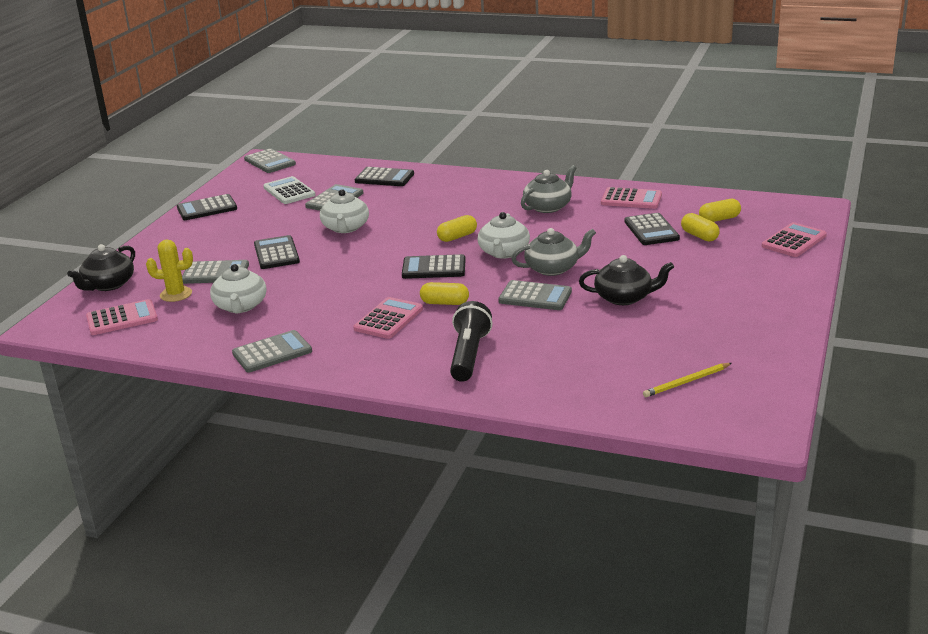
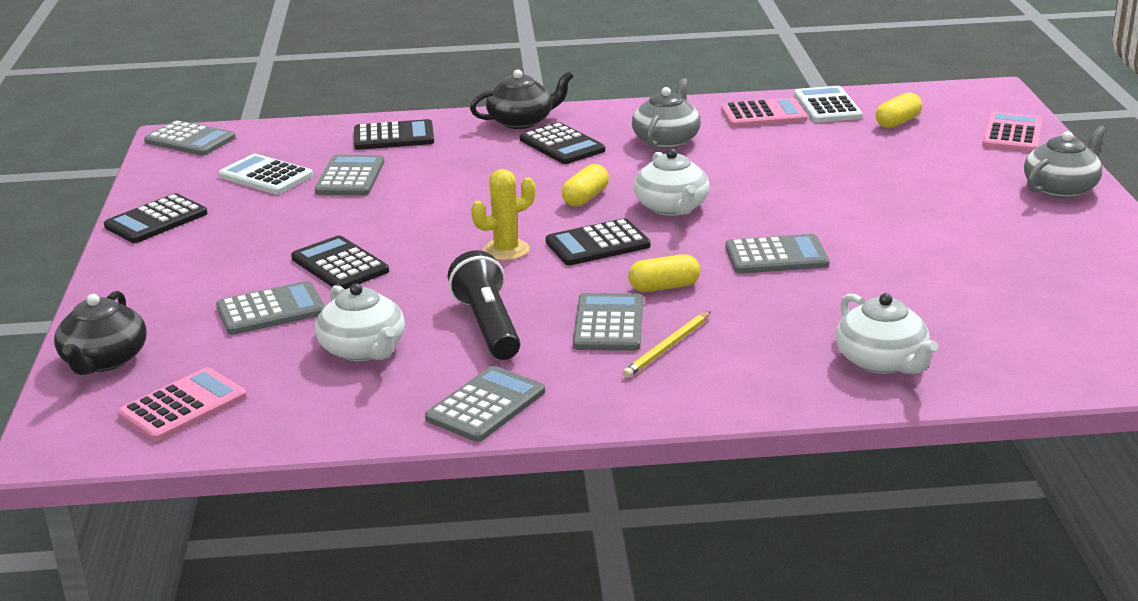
camera: 25 degrees left, 0 degrees up
(176, 294) = (238, 352): yellow cactus -> yellow cactus (506, 250)
(345, 228) = (408, 212): white teapot -> white teapot (882, 361)
(388, 319) = (609, 324): pink calculator -> grey calculator
(469, 355) = (774, 349): black flashlight -> black flashlight (488, 326)
(553, 268) = (759, 216): grey teapot -> grey teapot (1061, 188)
(624, 297) = (890, 236): black teapot -> black teapot (522, 121)
(651, 230) = (830, 148): black calculator -> black calculator (562, 145)
(682, 200) = (827, 106): none -> white calculator
(686, 382) = (1081, 324): yellow pencil -> yellow pencil (667, 347)
(699, 236) = (897, 146): yellow capsule -> none

